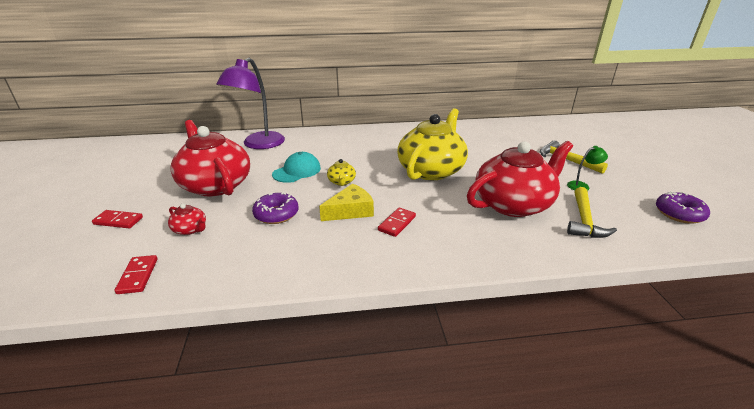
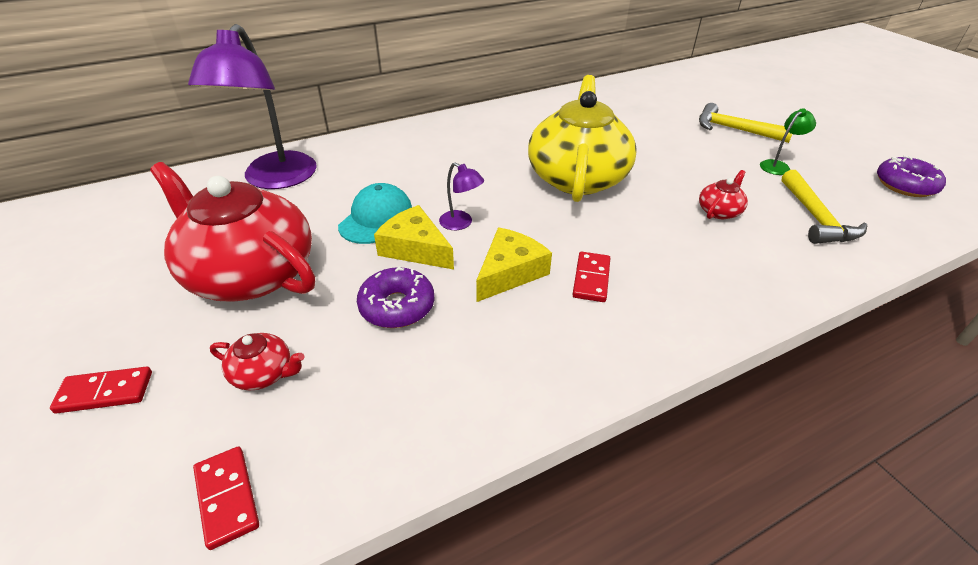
camera: 20 degrees left, 10 degrees up
(306, 189) = (415, 248): none -> yellow cheese
(341, 182) = (461, 223): yellow teapot -> purple lamp
(513, 204) = (719, 211): red teapot -> red teapot, size x0.40

